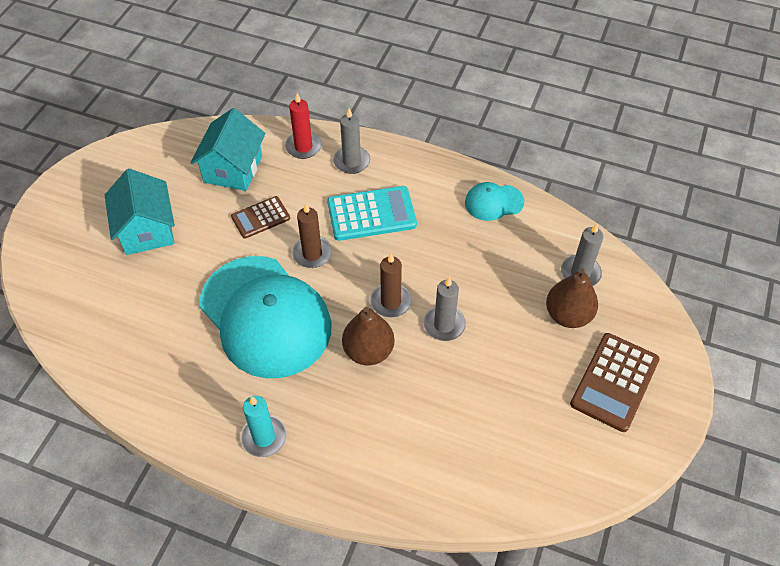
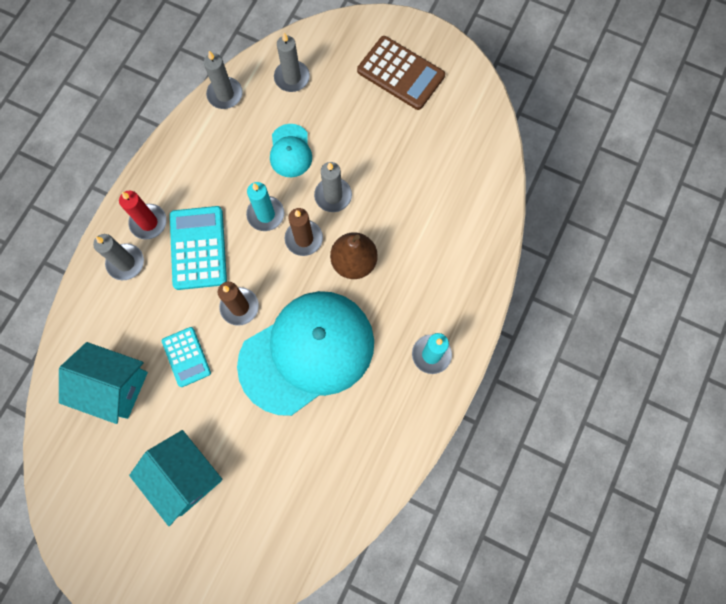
camera: 85 degrees left, 20 degrees up
(147, 230) = (185, 477): turquoise house -> turquoise house turned 60 degrees clockwise
(260, 218) = (186, 357): brown calculator -> turquoise calculator
(303, 147) = (95, 311): red candle -> red candle (148, 222)
(414, 265) = (265, 214): none -> turquoise candle
(493, 202) = (201, 136): turquoise cap -> turquoise cap (290, 151)
(545, 216) = (225, 94): none -> grey candle
(568, 315) = (334, 95): brown pear -> none

